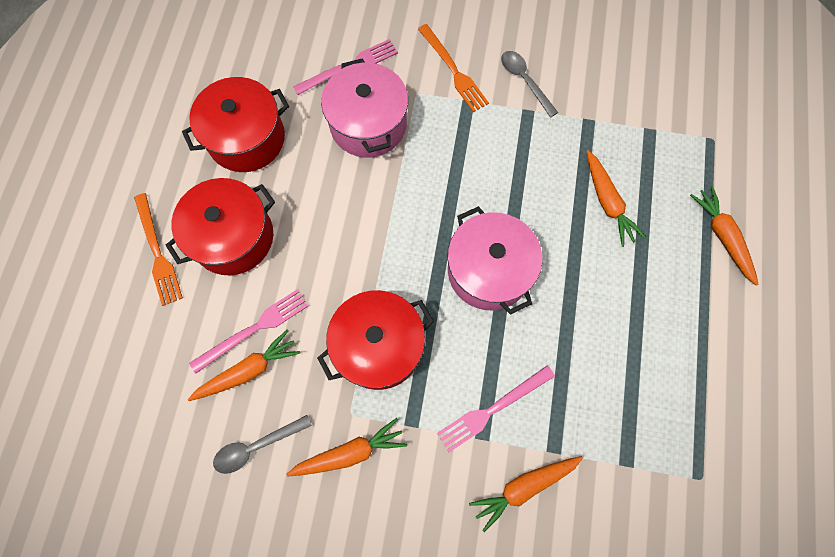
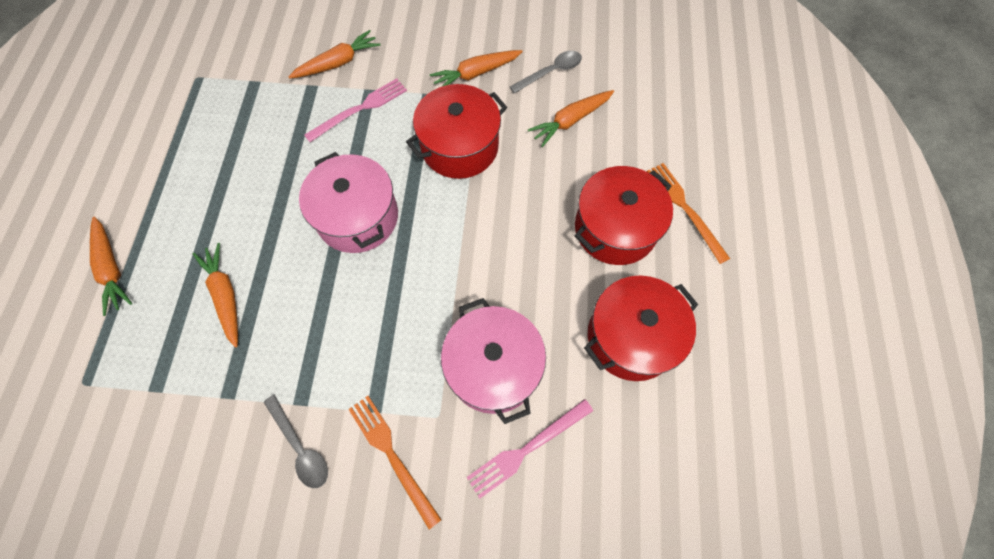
camera: 175 degrees right, 5 degrees down
(254, 329) = (574, 151): pink fork -> none

